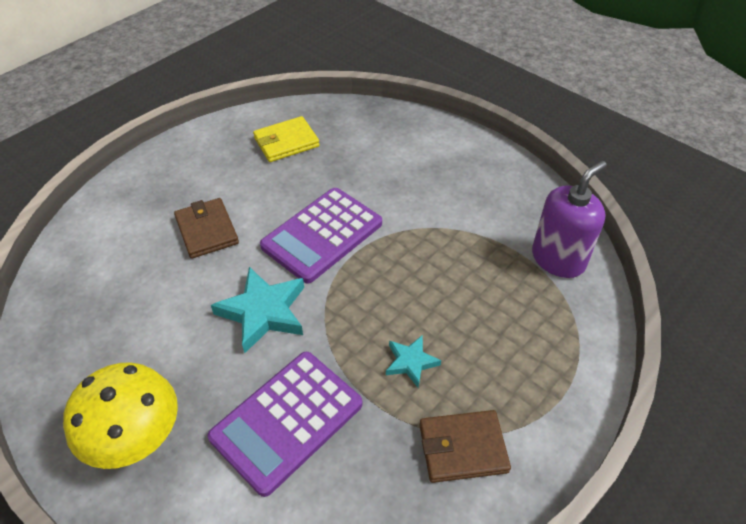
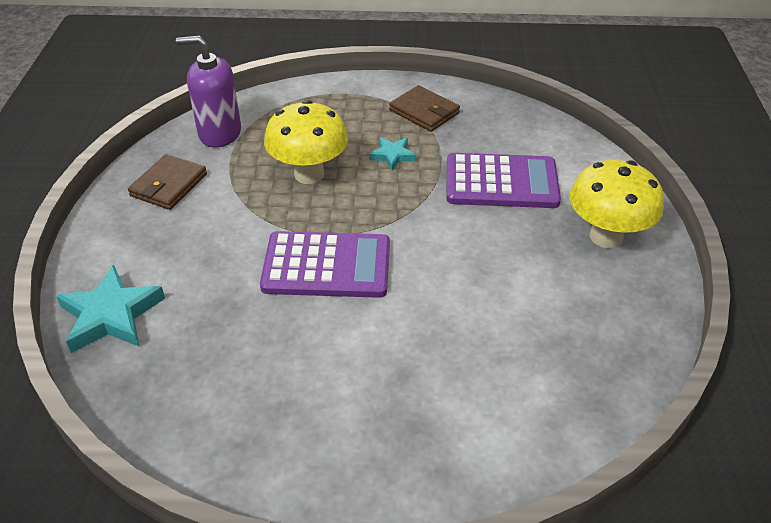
camera: 130 degrees left, 5 degrees down
(207, 230) = (409, 349): brown wallet -> brown wallet (169, 185)
(263, 312) = (443, 247): turquoise star -> turquoise star (111, 315)
(286, 142) = (215, 386): yellow wallet -> none
(440, 285) = (309, 174): none -> yellow mushroom

